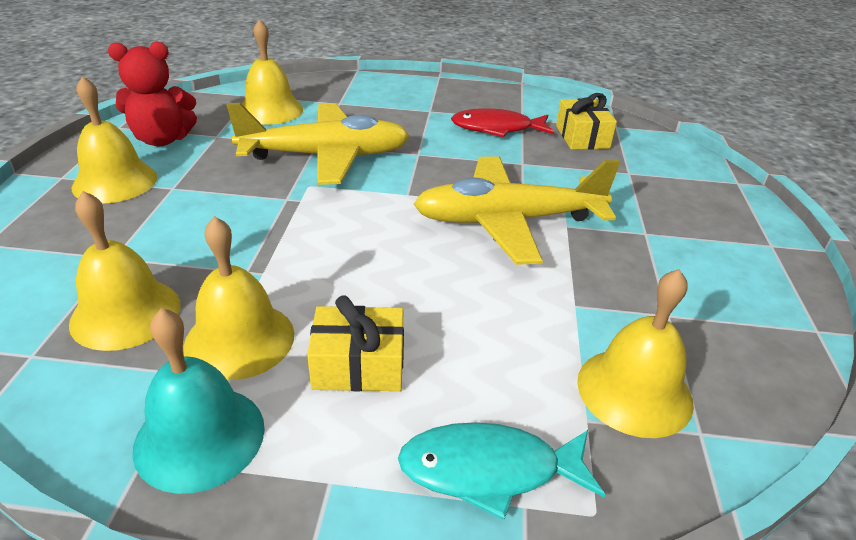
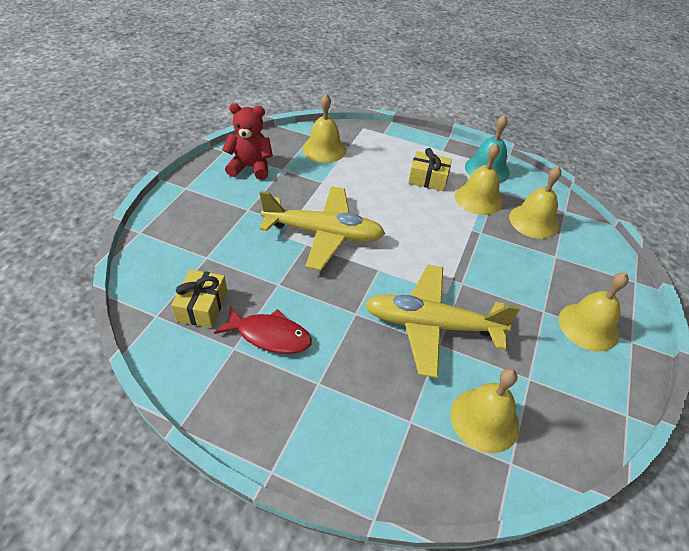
camera: 165 degrees left, 10 degrees up
(162, 139) = (576, 381): red teddy bear -> red teddy bear (250, 167)
(489, 470) = (390, 142): turquoise fish -> none

